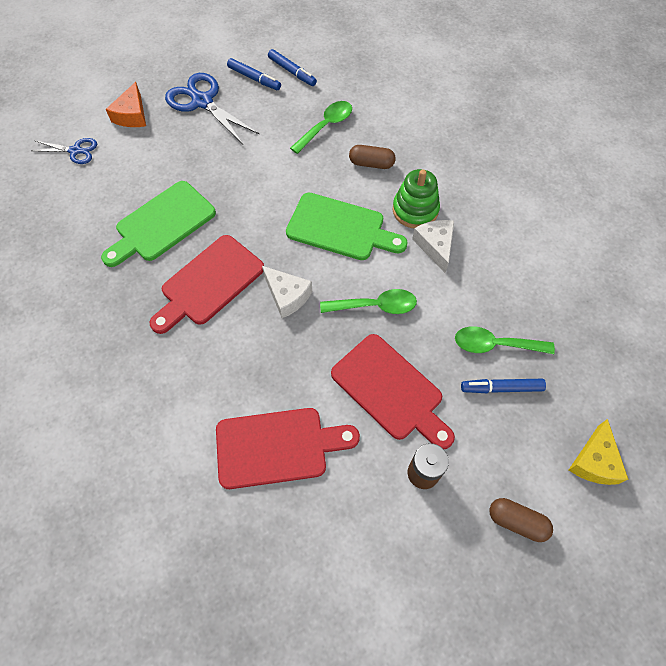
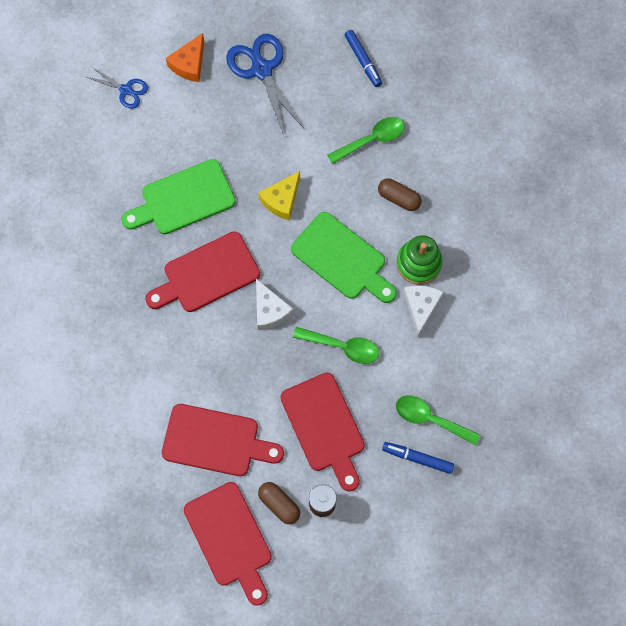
camera: 20 degrees right, 10 degrees up
(254, 78) = (322, 57): blue marker -> none
(335, 554) = (230, 539): none -> red cutting board
(517, 521) = (378, 566): brown capsule -> brown capsule (279, 504)
(594, 461) = (463, 544): yellow cheese -> yellow cheese (282, 200)

